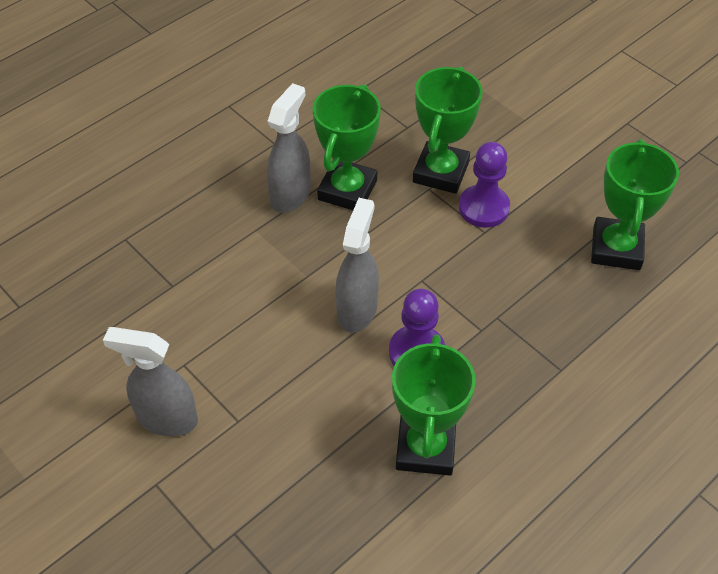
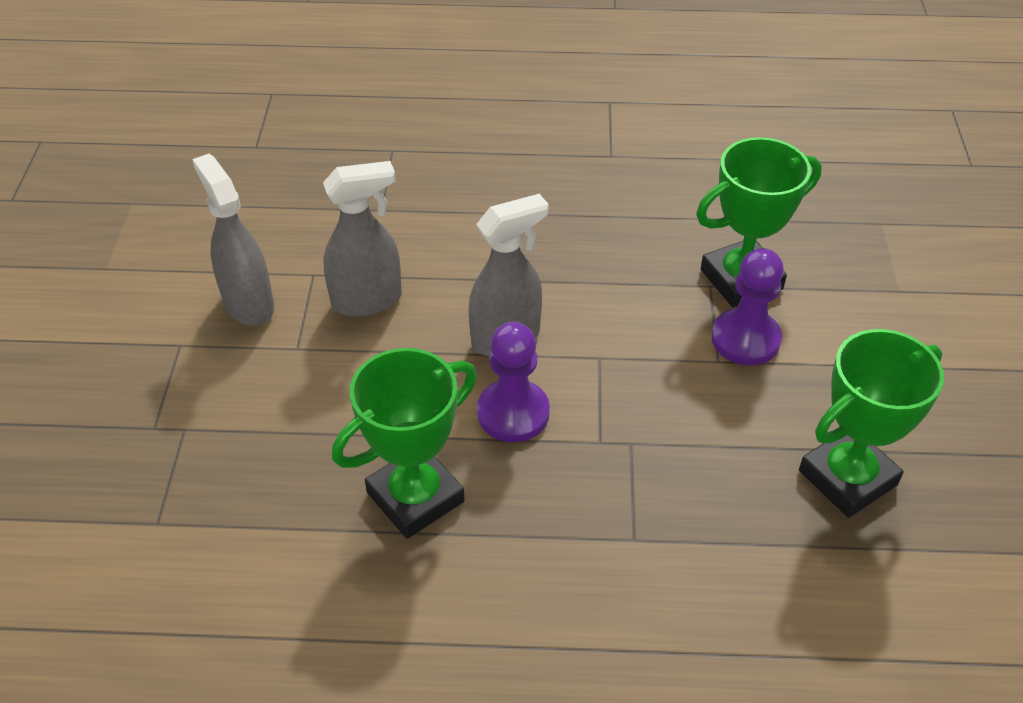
camera: 45 degrees right, 5 degrees down
(291, 195) = (570, 205): grey spray bottle -> grey spray bottle (367, 300)
(347, 190) = (628, 235): green trophy -> none

